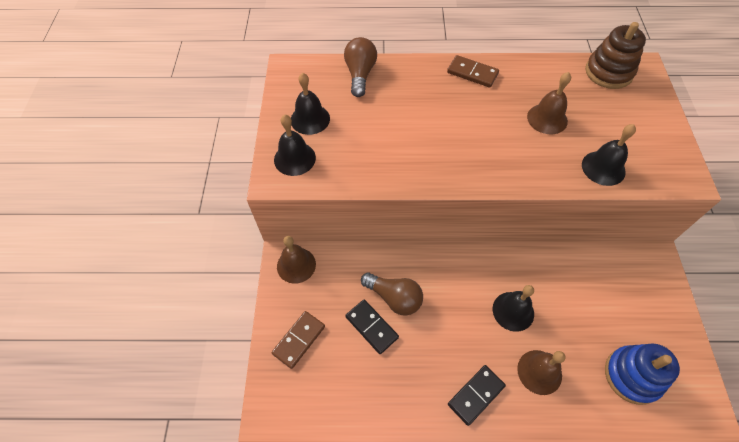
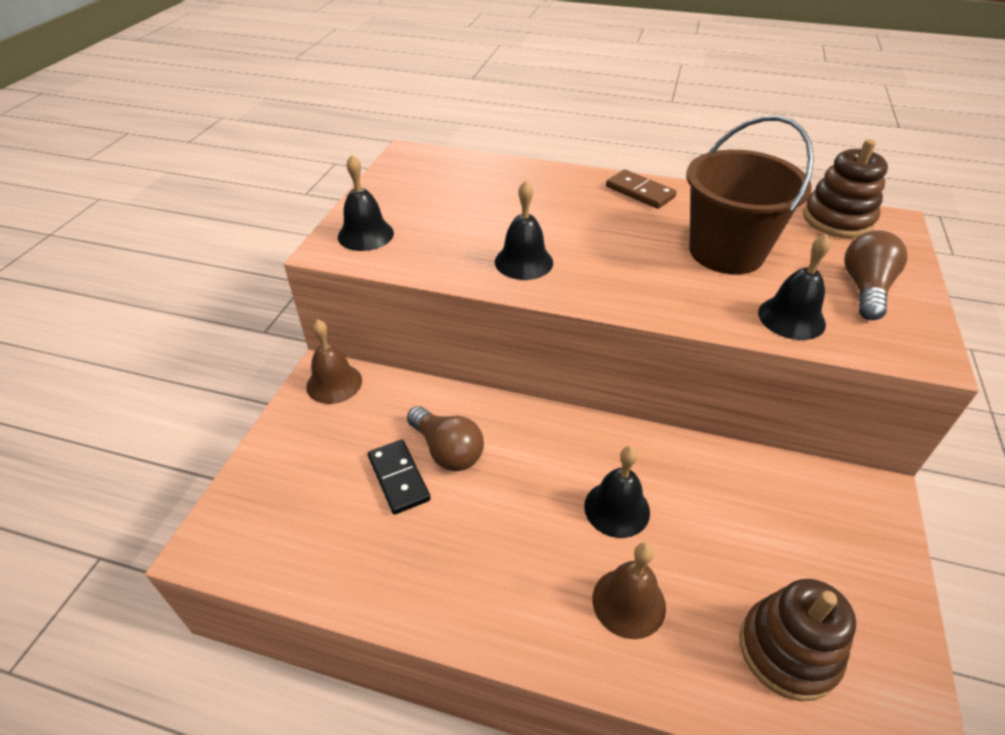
camera: 15 degrees right, 15 degrees down
(299, 340) = (292, 470): brown domino -> none
(310, 119) = (406, 202): black bell -> black bell (523, 262)
(360, 74) = (492, 172): brown light bulb -> brown light bulb (865, 289)
(476, 395) = (513, 607): black domino -> none
(547, 119) = (726, 252): brown bell -> brown bucket
(632, 375) = (788, 650): blue stacking toy -> brown stacking toy

